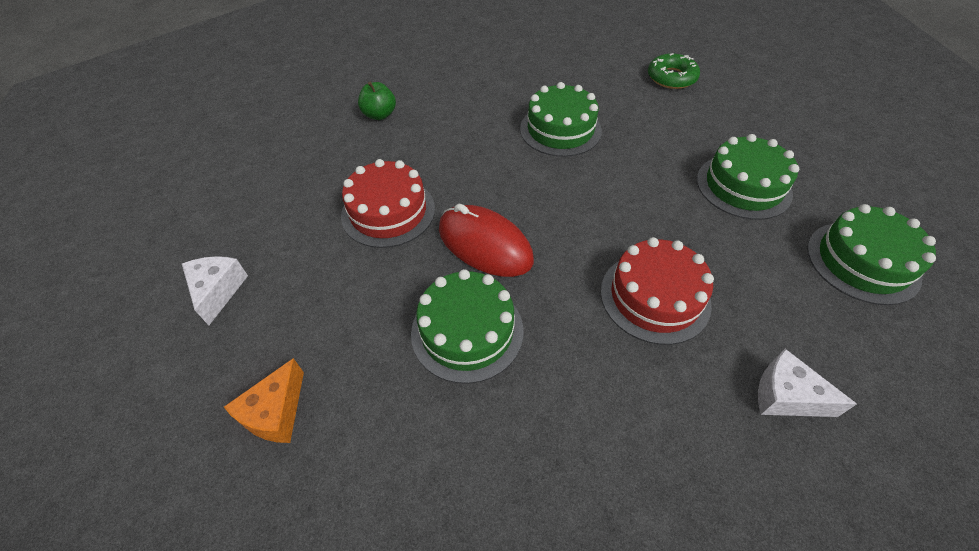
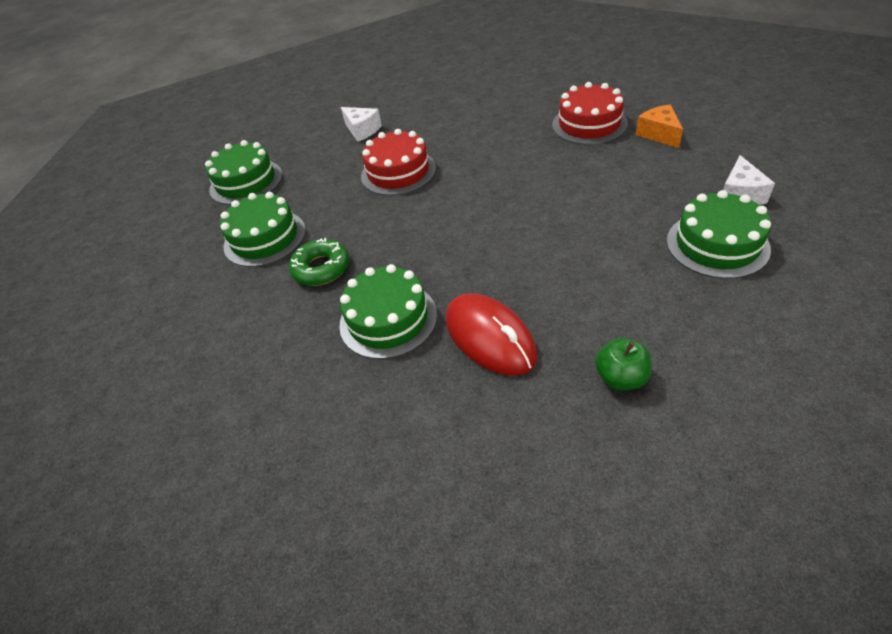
camera: 160 degrees left, 5 degrees down
(276, 413) = (659, 134): orange cheese -> orange cheese turned 60 degrees counterclockwise
(388, 212) = (596, 244): red cake -> red cake (589, 124)
(467, 331) = (533, 162): green cake -> green cake (717, 244)
(484, 245) = (509, 211): red mouse -> red mouse (490, 337)
(671, 77) = (197, 387): green donut -> green donut (321, 268)

